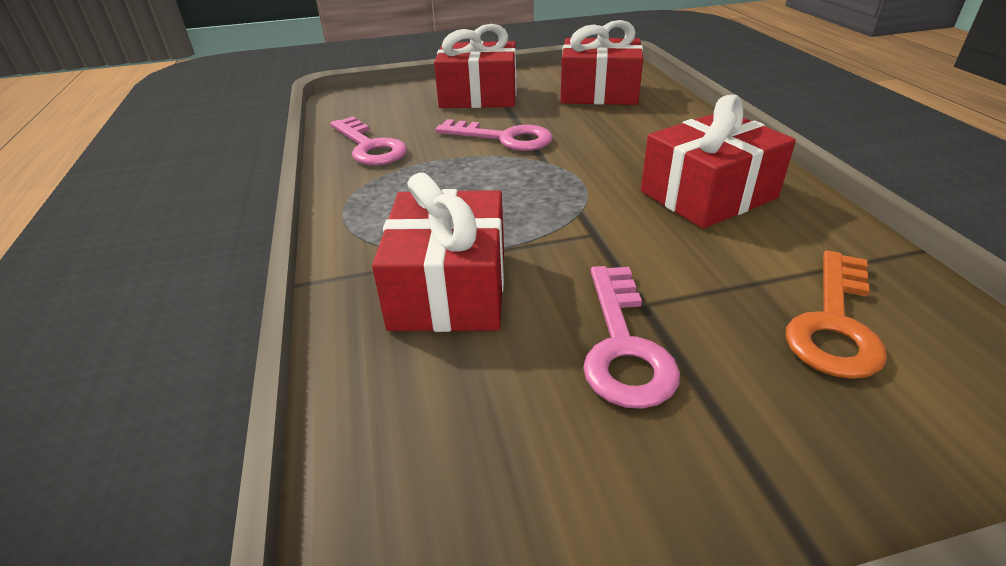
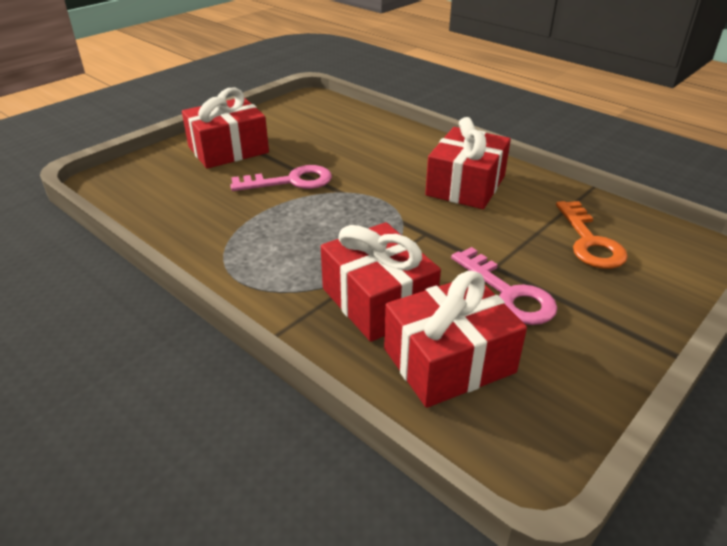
camera: 35 degrees left, 0 degrees up
(369, 147) = (187, 218): pink key -> none
(599, 93) = (321, 125): red gift -> red gift (449, 360)

